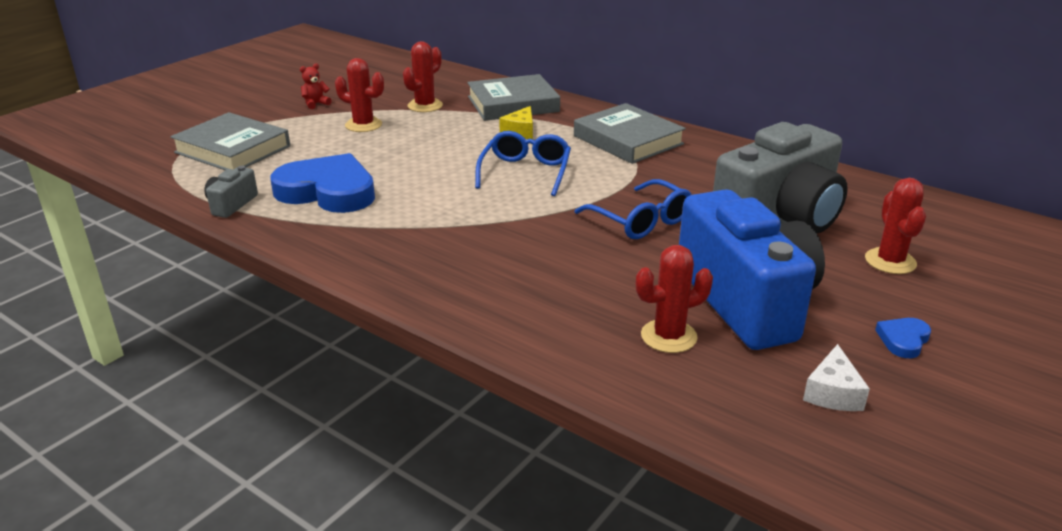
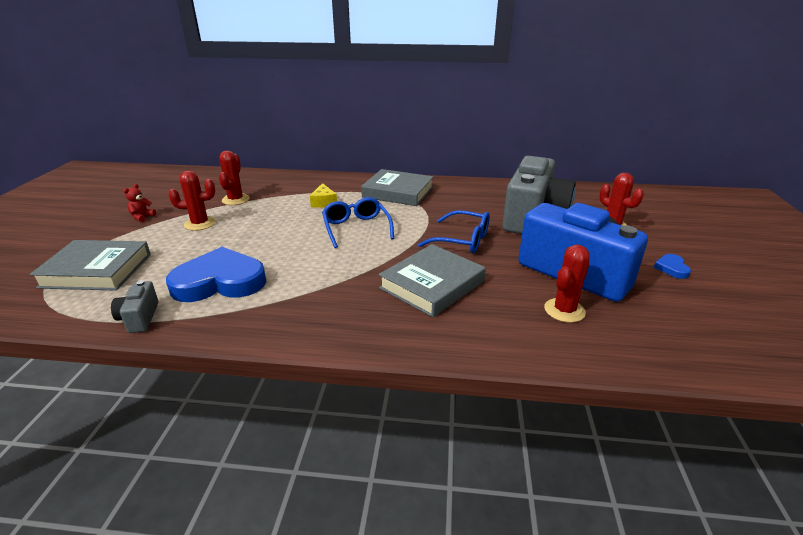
camera: 30 degrees left, 0 degrees up
(513, 104) = (299, 185): grey book -> grey book (432, 284)
(832, 393) = (682, 313): white cheese -> none

